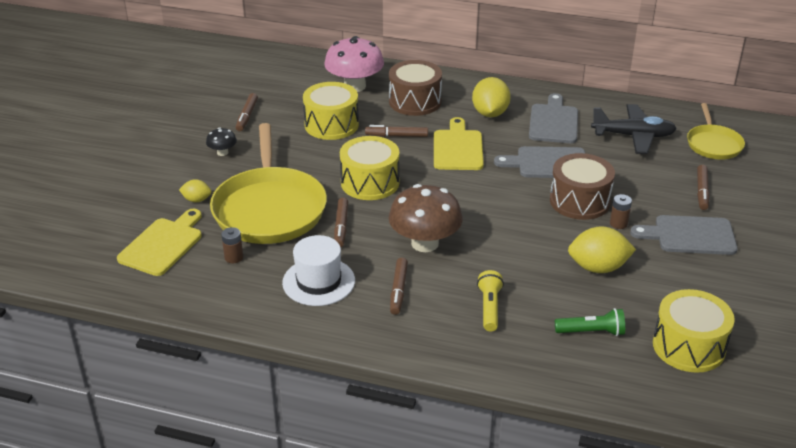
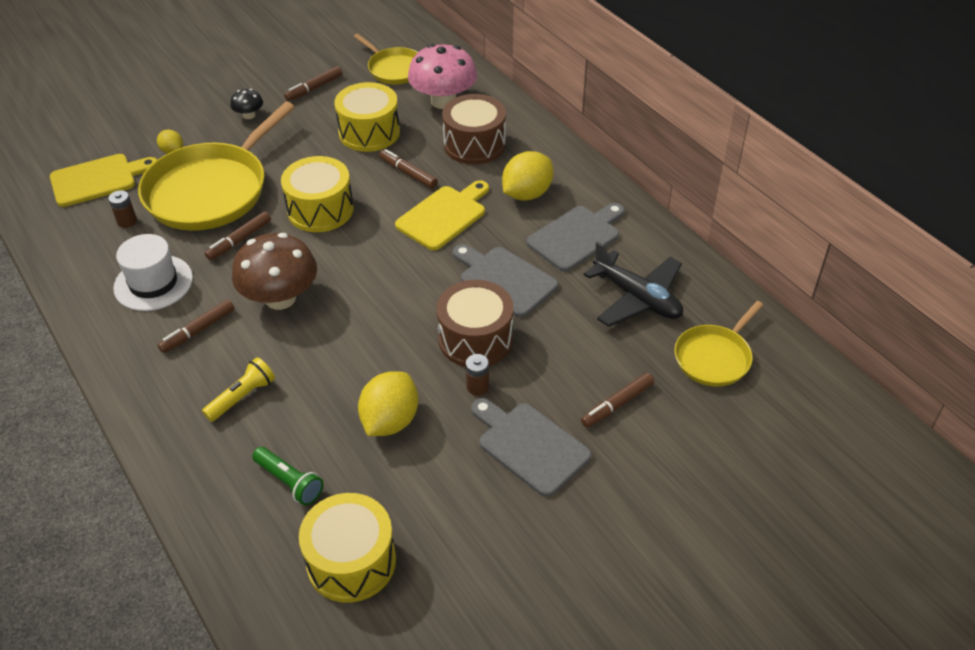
camera: 40 degrees right, 10 degrees up
(288, 81) = (394, 69): none -> yellow pan
(598, 268) = (390, 421): yellow lemon -> yellow lemon turned 75 degrees clockwise

